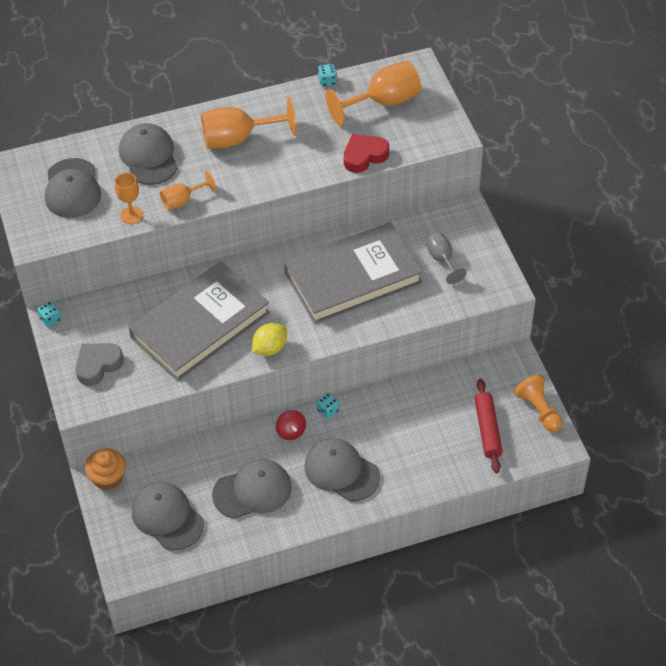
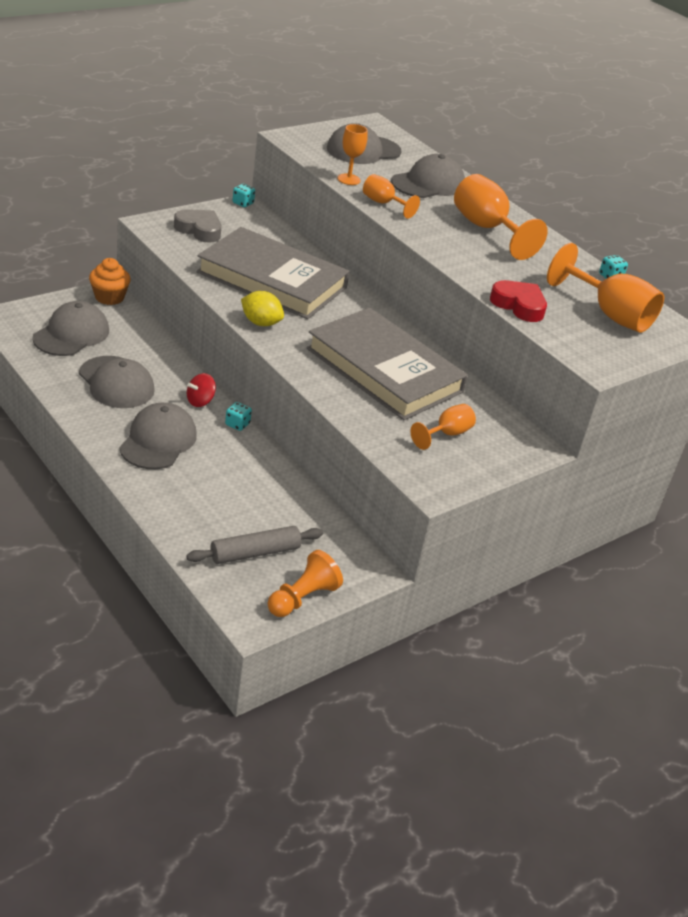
camera: 65 degrees right, 15 degrees down
(442, 260) = (446, 434): grey goblet -> orange goblet
(487, 430) = (255, 553): red rolling pin -> grey rolling pin

